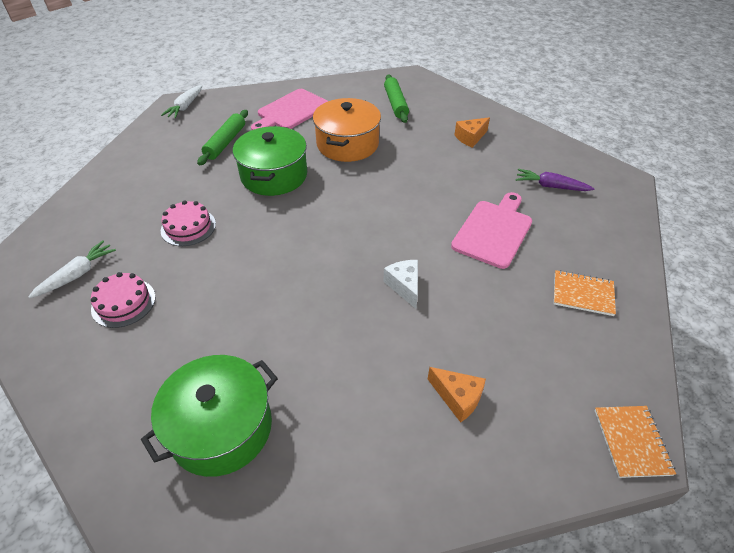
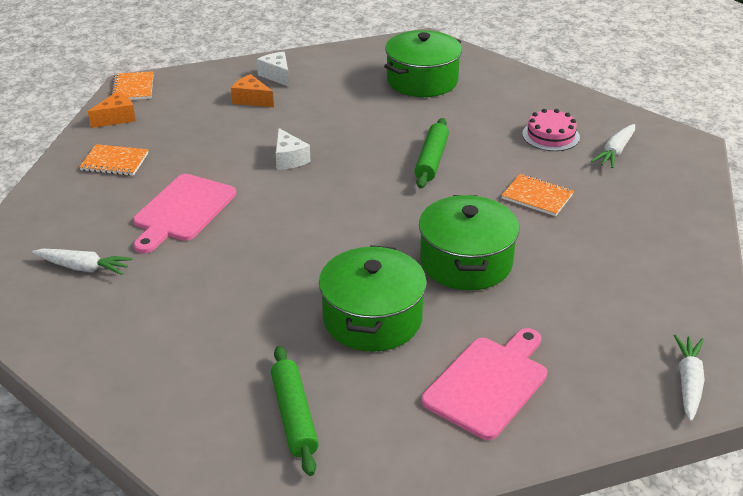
camera: 175 degrees right, 10 degrees down
(188, 227) = (537, 196): pink cake -> orange notebook
(225, 142) = (565, 310): green rolling pin -> green rolling pin (431, 160)
(347, 144) = (372, 319): orange pot -> green pot
(429, 460) = (276, 75): none -> white cheese
(470, 138) = (171, 343): orange cheese -> orange cheese (116, 118)
(551, 186) = (83, 268): purple carrot -> white carrot

